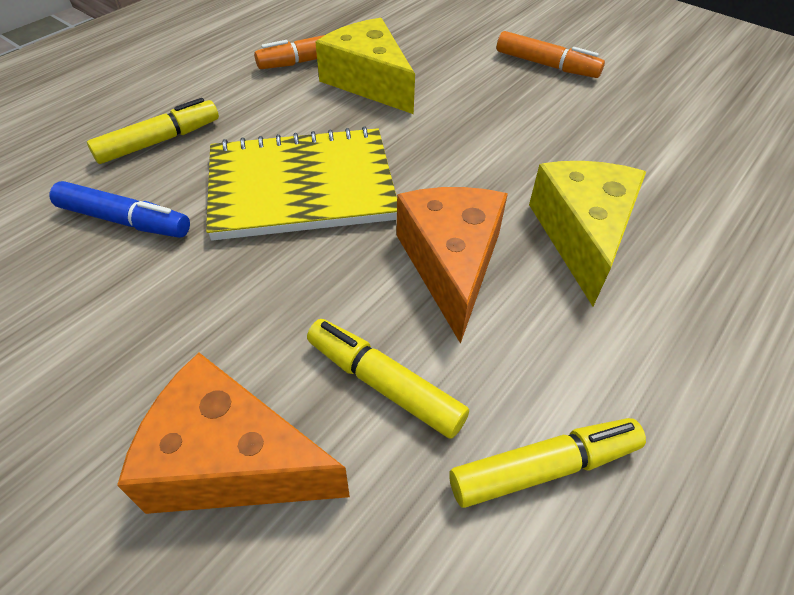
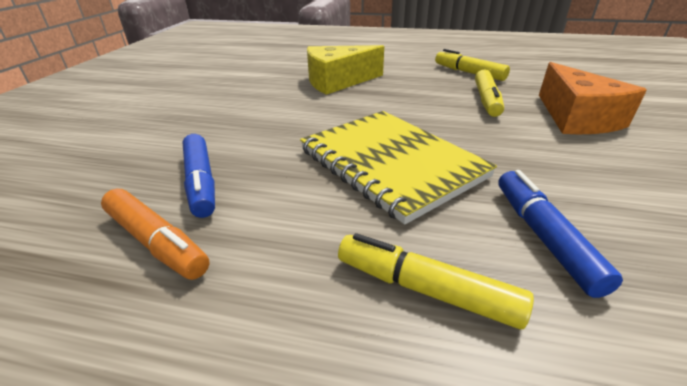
camera: 115 degrees left, 15 degrees down
(369, 81) = (201, 182): yellow cheese -> blue marker
(451, 264) = (396, 102): orange cheese -> none
(546, 65) = (144, 113): orange marker -> none

